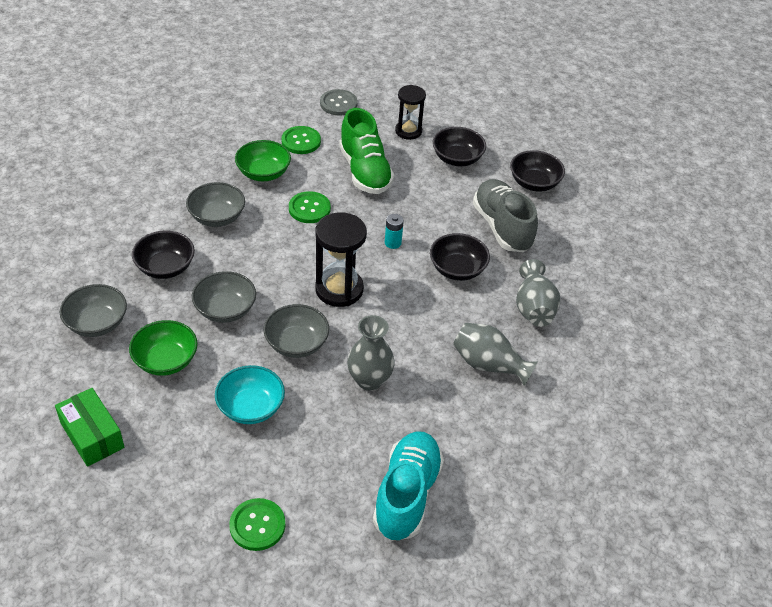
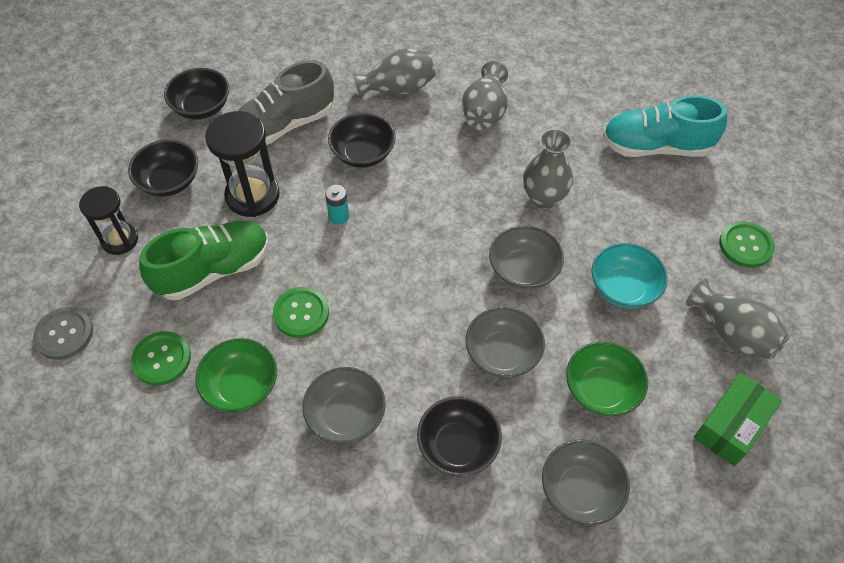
camera: 100 degrees left, 10 degrees up
(171, 472) = (732, 333): none -> grey vase
(339, 289) = (429, 250): black hourglass -> black hourglass (252, 196)

